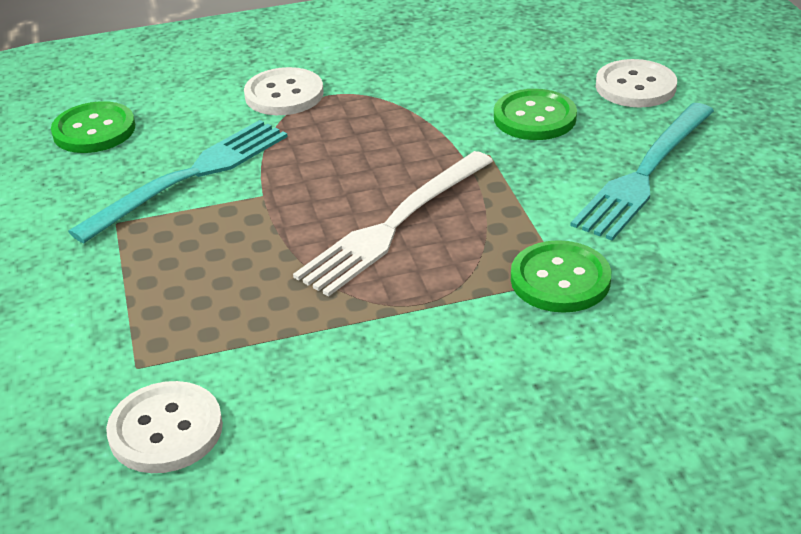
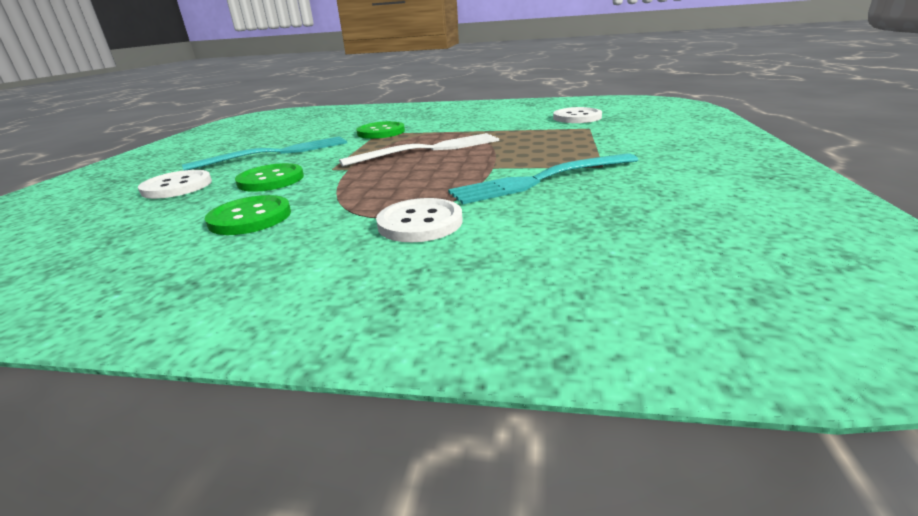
camera: 155 degrees left, 10 degrees down
(94, 130) = (633, 222): green button -> green button (250, 218)

